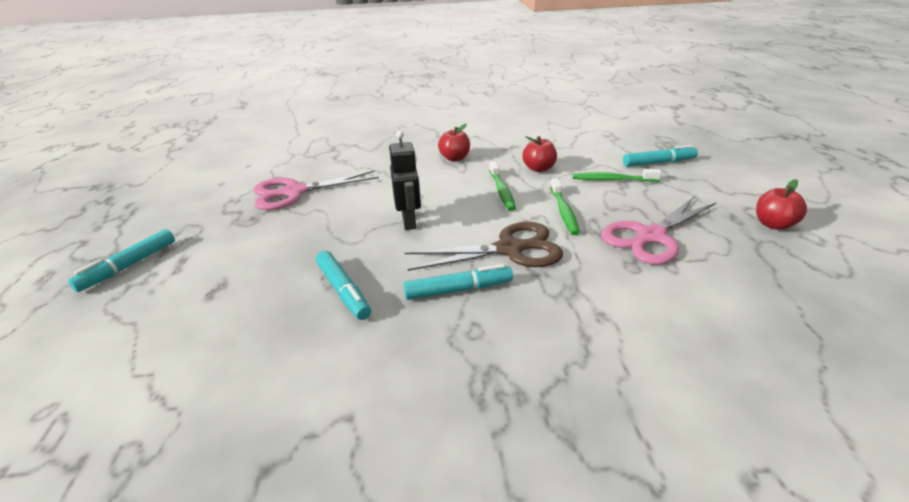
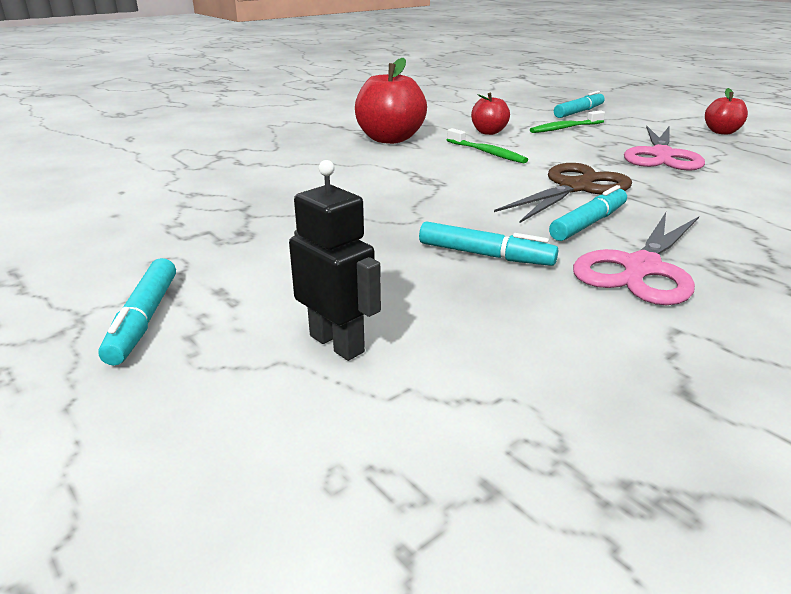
camera: 35 degrees left, 5 degrees down
(294, 192) = (250, 200): pink scissors -> pink scissors (640, 269)
(409, 221) = (442, 192): black robot -> black robot (337, 343)
(455, 158) = (390, 139): red apple -> red apple, size x1.78
(564, 212) = (569, 155): green toothbrush -> none

